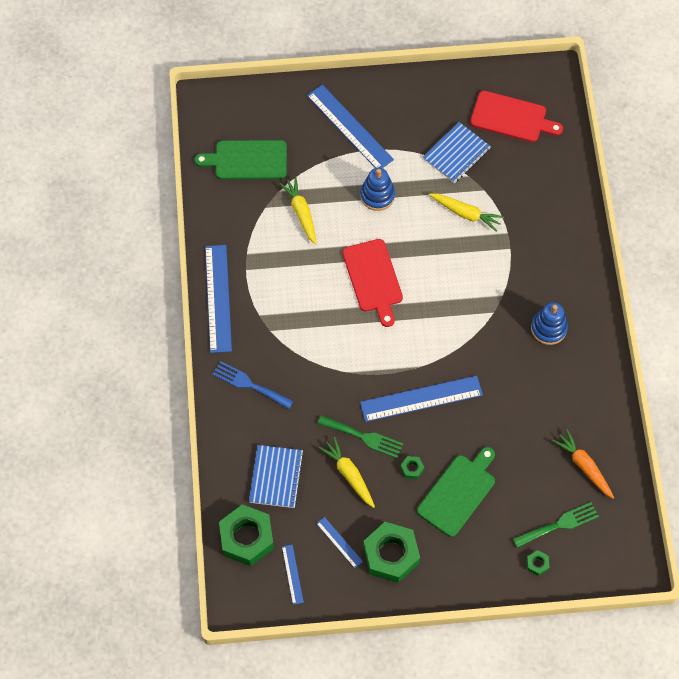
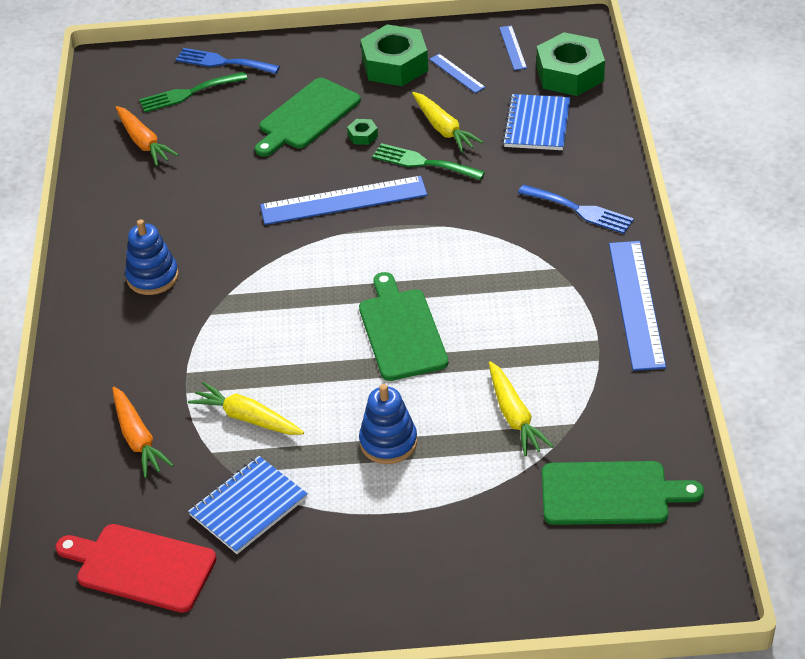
camera: 175 degrees left, 20 degrees down
(350, 127) = (431, 549): blue ruler -> none
(373, 279) = (401, 331): red cutting board -> green cutting board
(531, 199) = (138, 439): none -> orange carrot
(537, 564) = (223, 62): green nut -> blue fork

